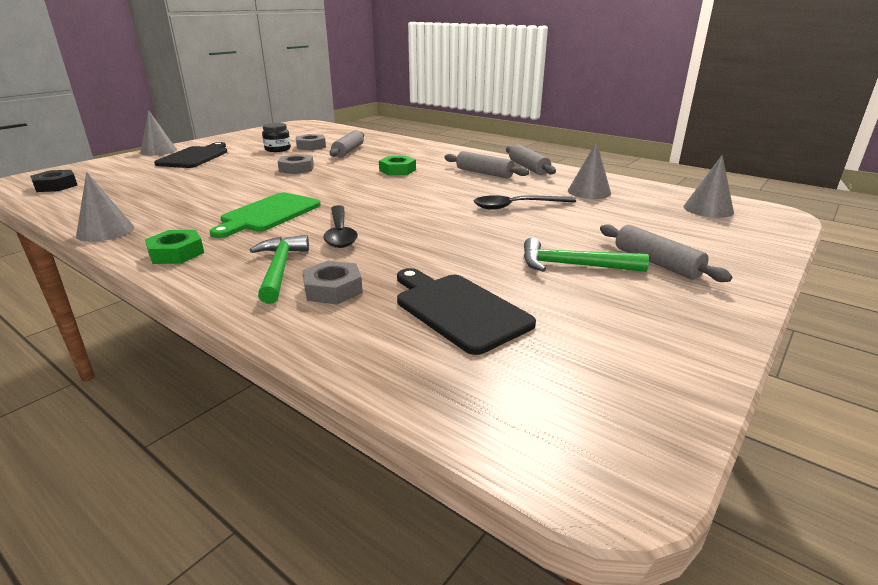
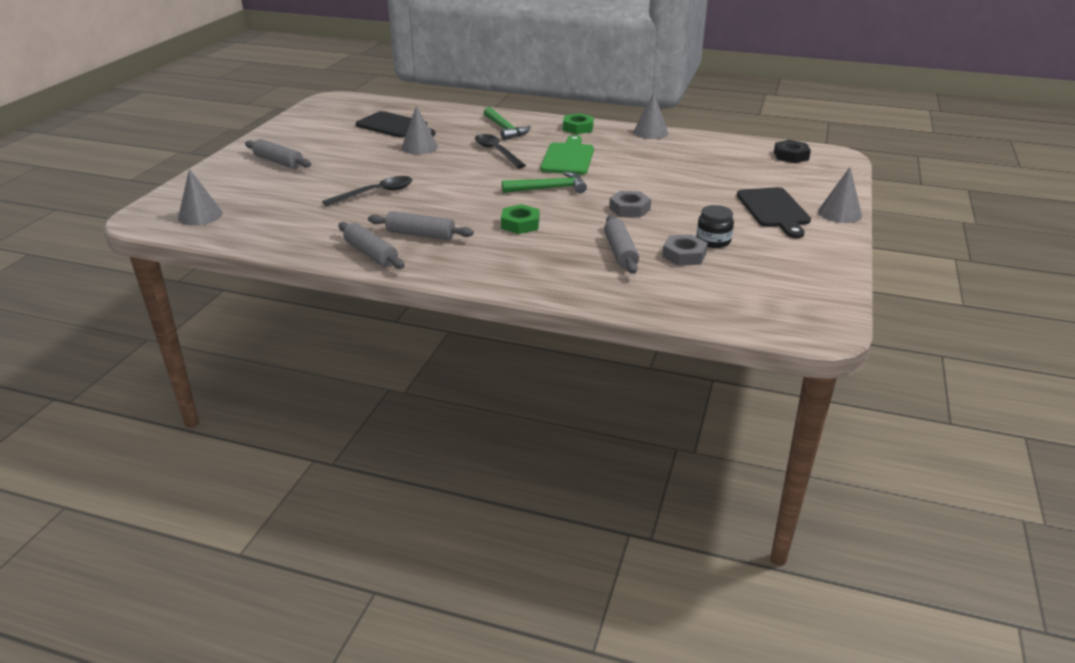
camera: 160 degrees right, 5 degrees up
(333, 289) = (464, 125): grey nut -> none
(573, 265) = (333, 153): green hammer -> green hammer (549, 188)
(589, 192) = (305, 222): grey cone -> grey cone (419, 147)

